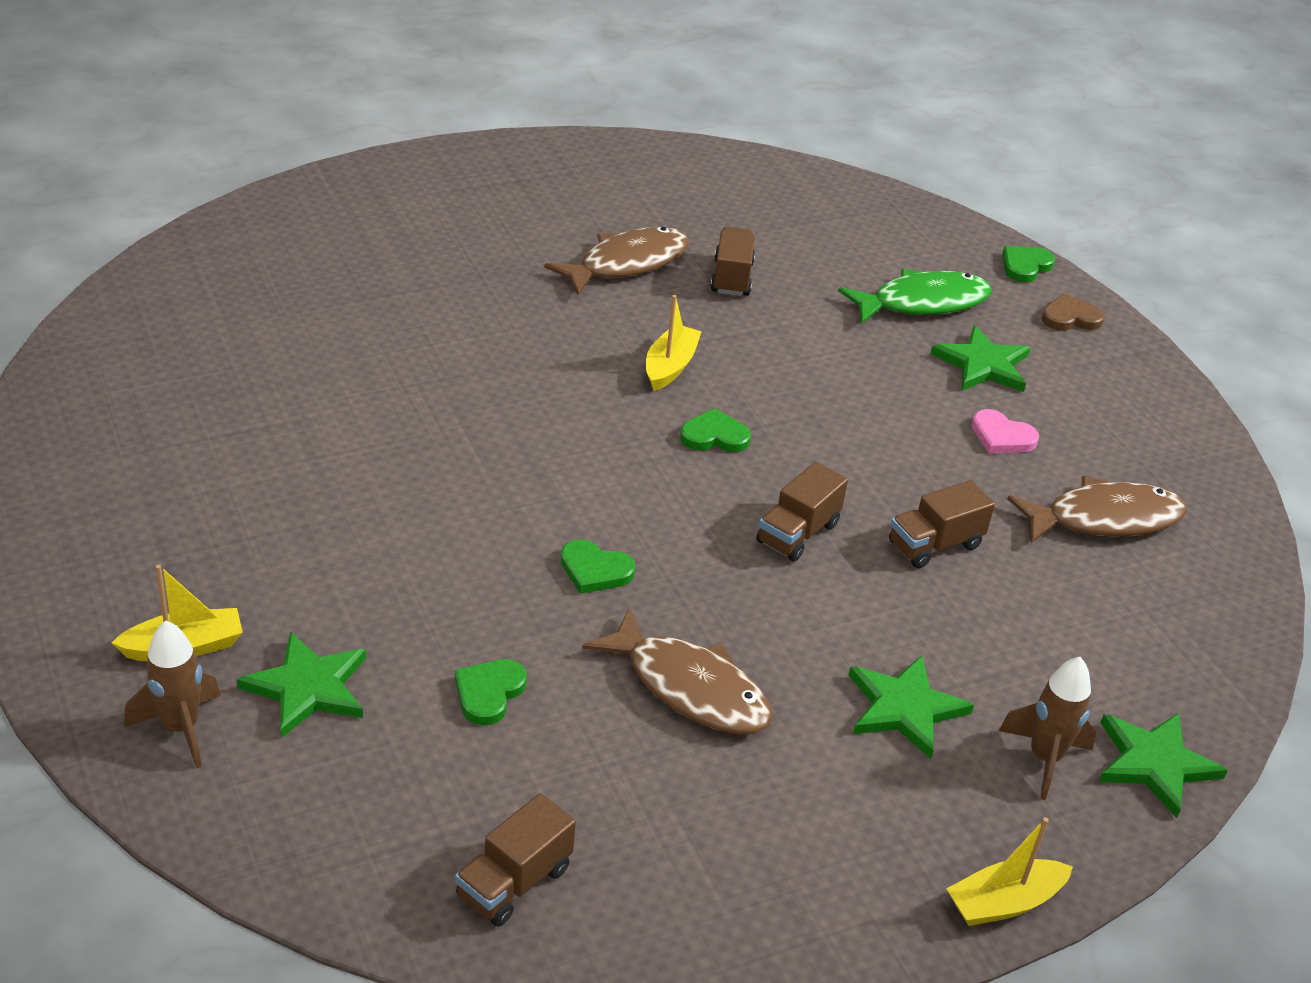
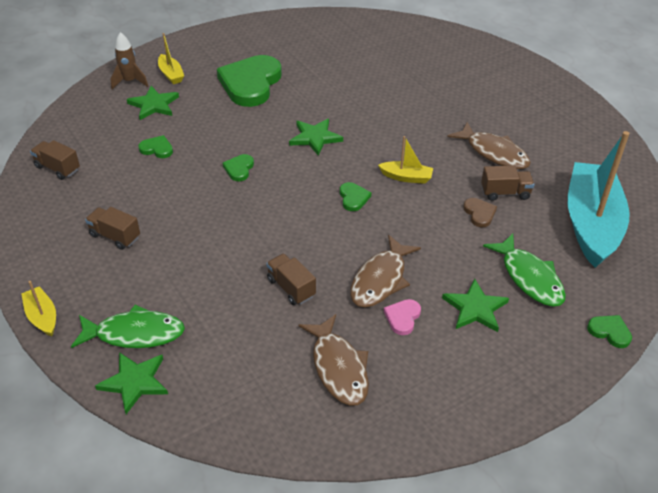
camera: 85 degrees right, 5 degrees up
(288, 516) = (250, 84): none -> green heart
(689, 688) = (168, 205): brown fish -> brown fish (381, 280)
(798, 533) = (284, 233): brown truck -> brown truck (115, 236)
(815, 222) = (591, 224): none -> turquoise boat
(904, 708) = (164, 278): green star -> green star (315, 138)
(1044, 758) = (134, 334): brown rocket -> green fish
(1070, 318) = (558, 356): brown heart -> brown heart (479, 213)

